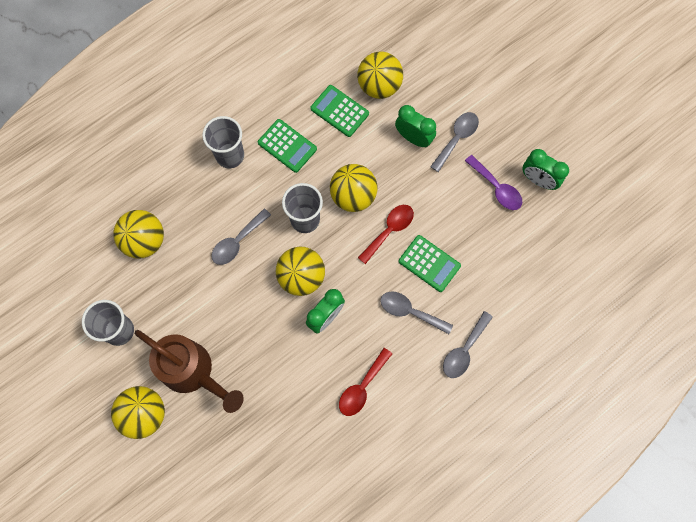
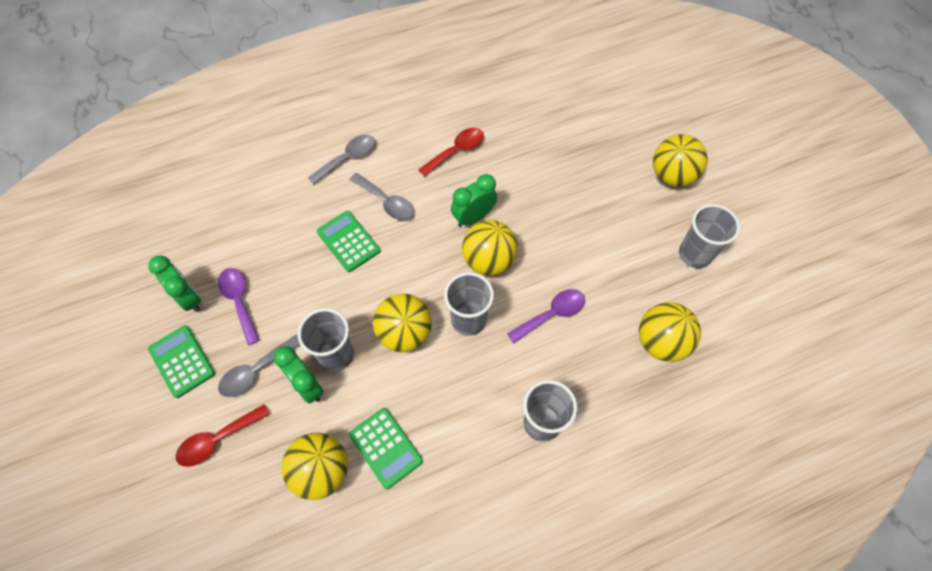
camera: 165 degrees left, 10 degrees down
(193, 372) = (619, 199): brown watering can -> none
(237, 242) = (552, 314): grey spoon -> purple spoon
(287, 146) = (466, 417): green calculator -> green calculator (182, 361)
(389, 230) = (377, 285): red spoon -> red spoon (217, 440)
(401, 166) = (336, 354): none -> grey cup

